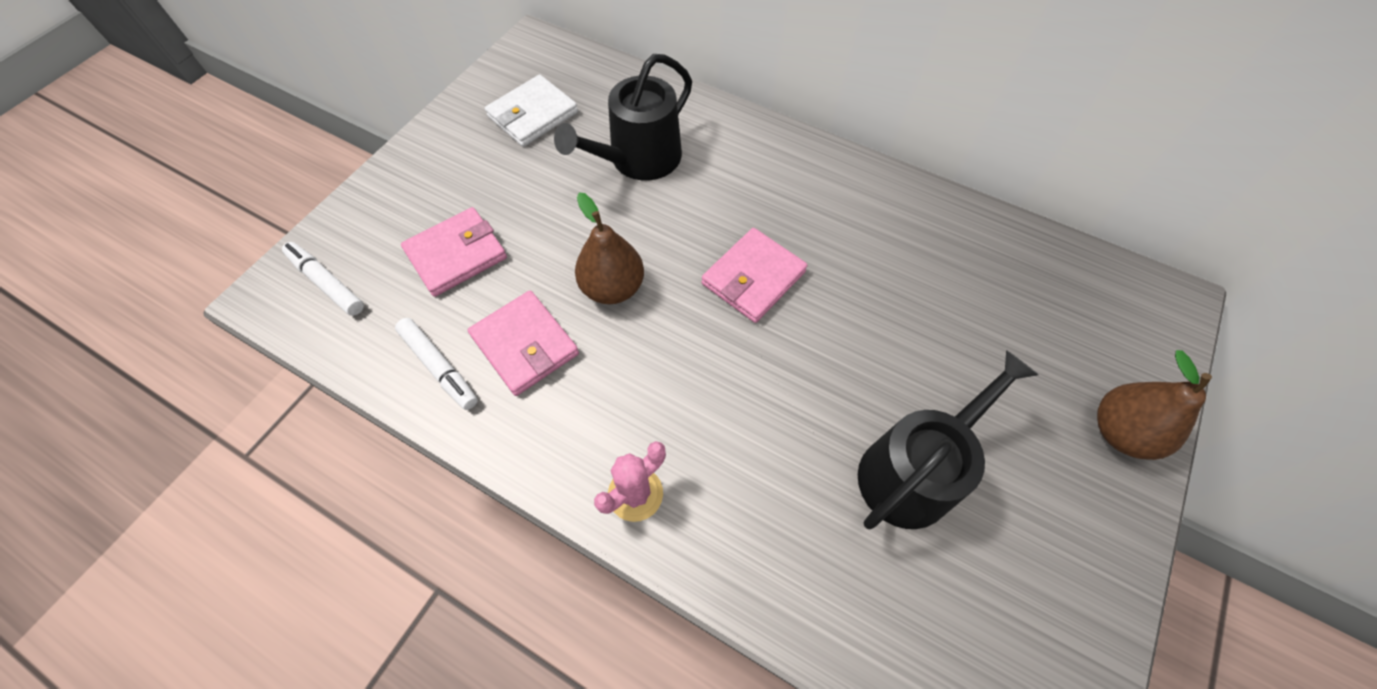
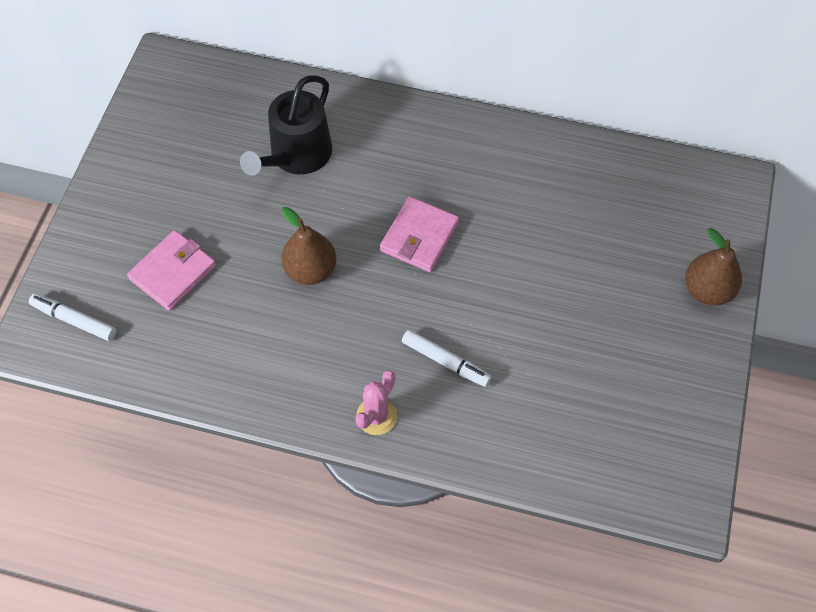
camera: 15 degrees left, 0 degrees up
(439, 367) = (196, 363): white marker -> white marker (445, 361)
(525, 345) = (257, 331): pink wallet -> none
(532, 114) = (190, 133): white wallet -> none
(913, 471) = (568, 353): black watering can -> none

